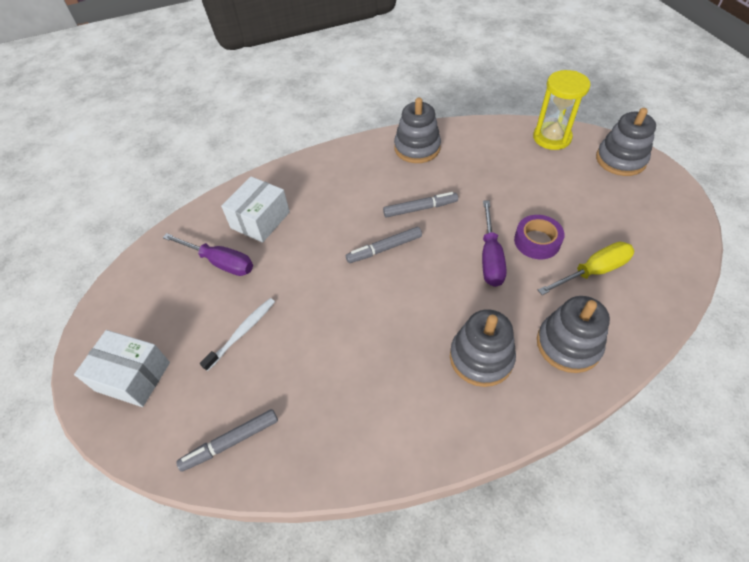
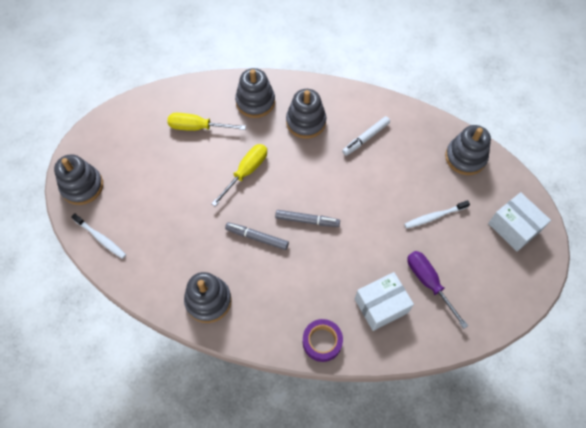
camera: 150 degrees left, 10 degrees up
(230, 442) = (465, 157): grey marker -> grey stacking toy
(387, 384) = (365, 138): none -> white marker
(490, 257) = (246, 172): purple screwdriver -> yellow screwdriver
(537, 241) = (207, 164): purple tape -> purple tape (322, 341)
(551, 138) = (100, 238): yellow hourglass -> white toothbrush

